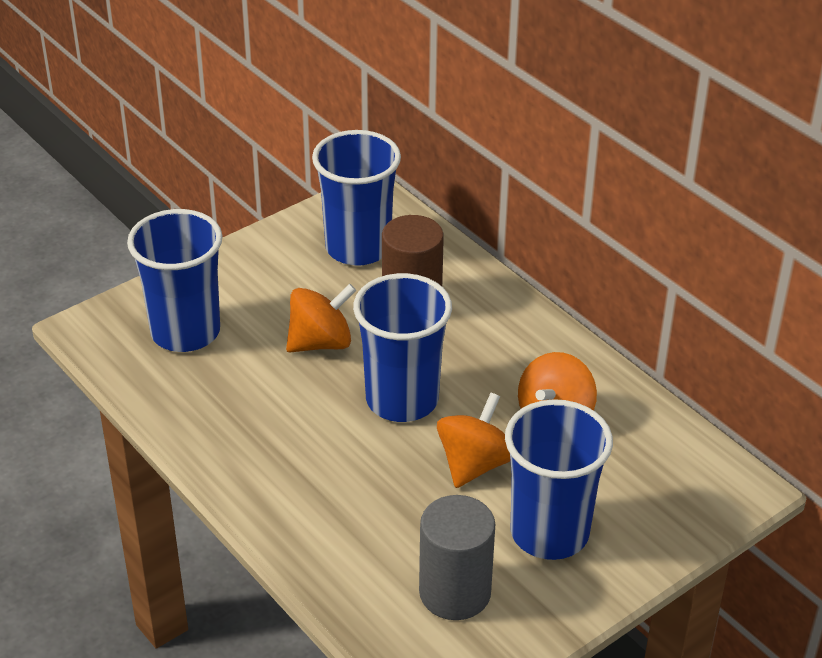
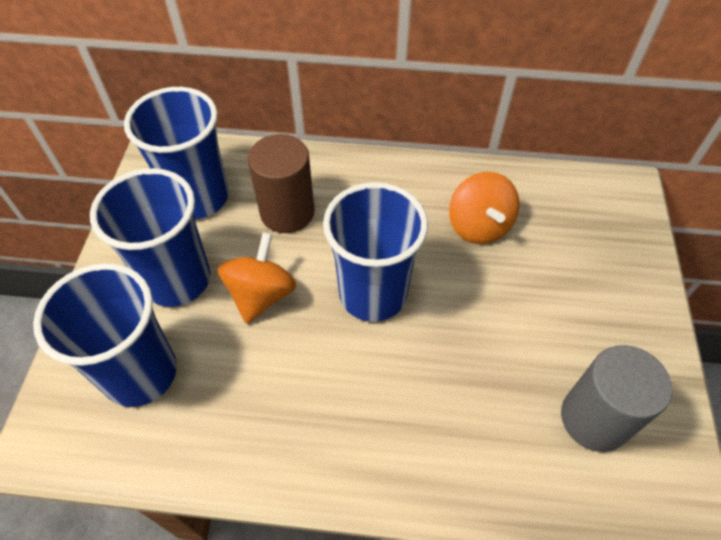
camera: 45 degrees left, 15 degrees up
(474, 464) = (478, 303): orange spinning top -> none
(549, 533) = (582, 314): blue cup -> blue cup (177, 280)

